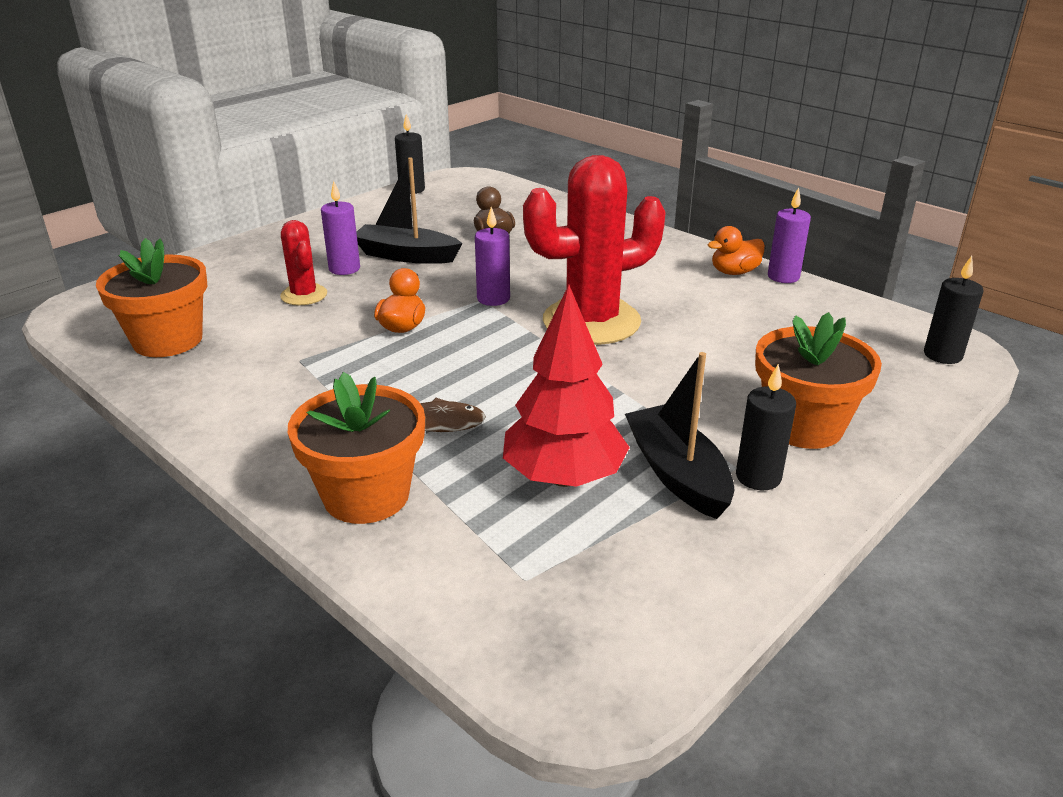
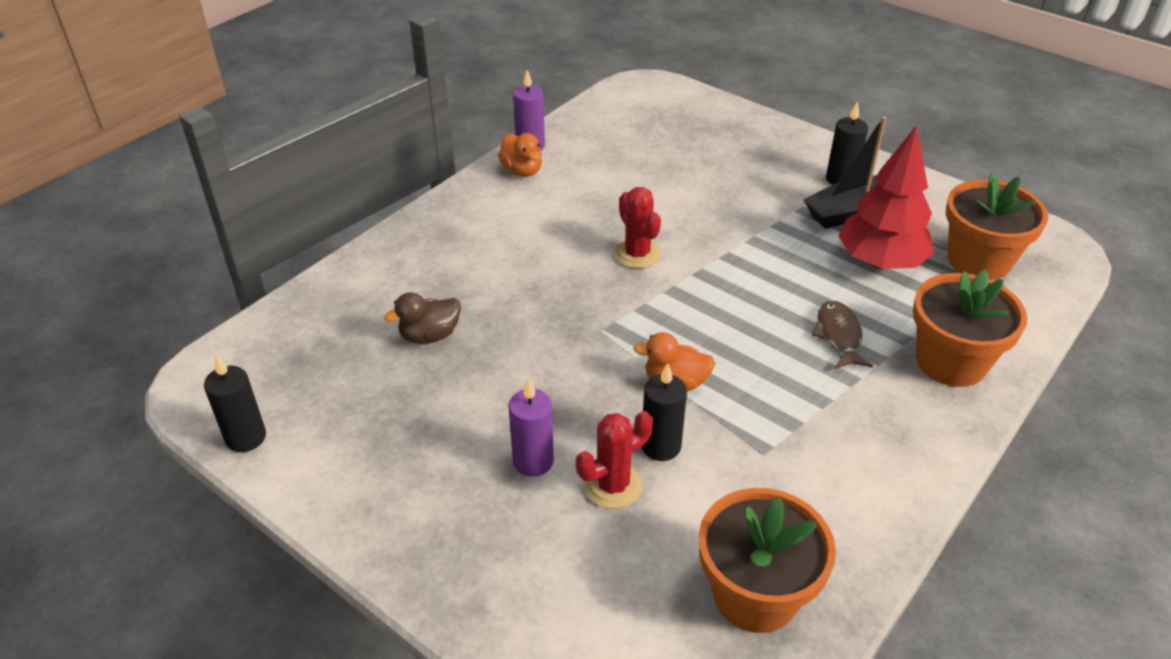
camera: 95 degrees left, 10 degrees up
(406, 255) = (490, 407): black boat -> none
(493, 299) = (599, 321): purple candle -> none
(591, 321) = (637, 254): red cactus -> red cactus, size x0.49
(803, 426) = (772, 157): orange flower pot -> orange flower pot (978, 260)
(942, 355) = (656, 92): black candle -> black candle (661, 446)

